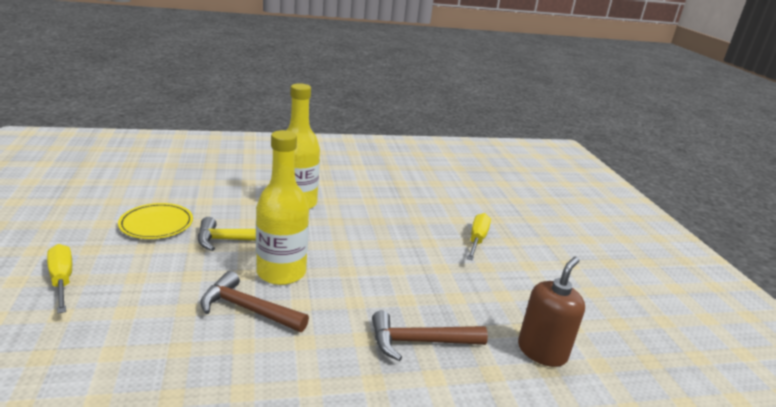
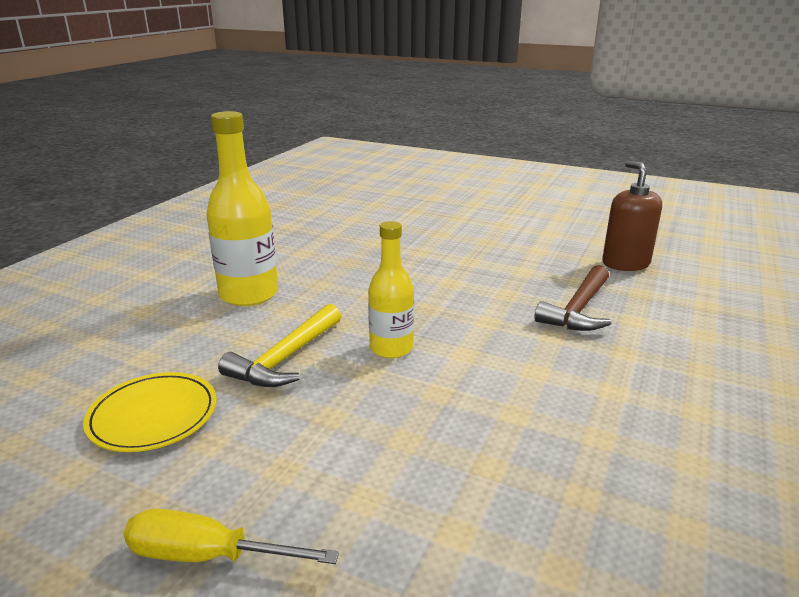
camera: 50 degrees left, 0 degrees up
(248, 309) = (446, 391): brown hammer -> none
(281, 272) = (391, 348): yellow bottle -> yellow bottle, size x0.64
(477, 240) = (441, 230): yellow screwdriver -> none

